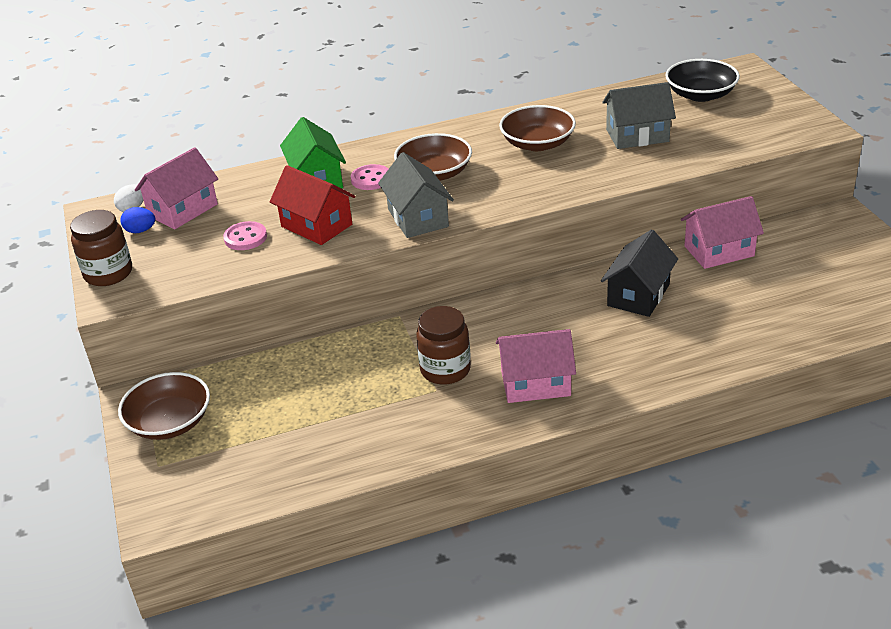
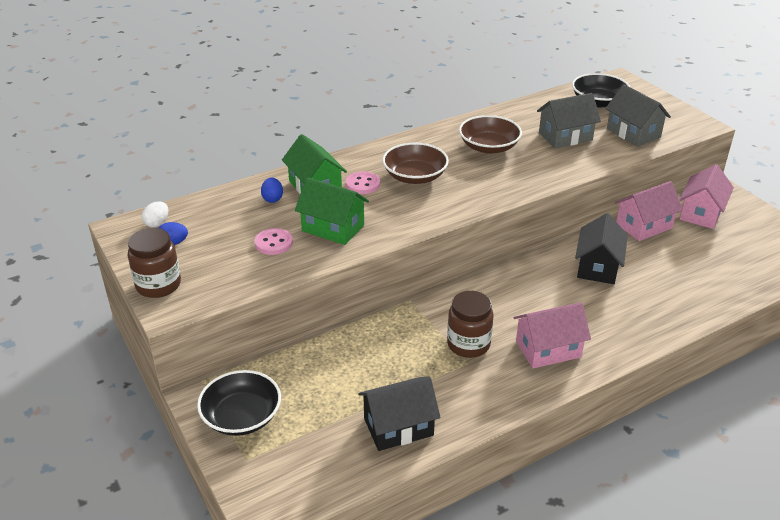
camera: 15 degrees left, 0 degrees up
(170, 422) = (242, 416): brown bowl -> black bowl
(183, 210) = (205, 221): pink house -> pink house (701, 213)
(264, 190) = (272, 199): none -> blue egg
(316, 225) = (333, 228): red house -> green house
(330, 450) = (398, 427): none -> black house
(418, 218) = (418, 216): grey house -> grey house (633, 133)

